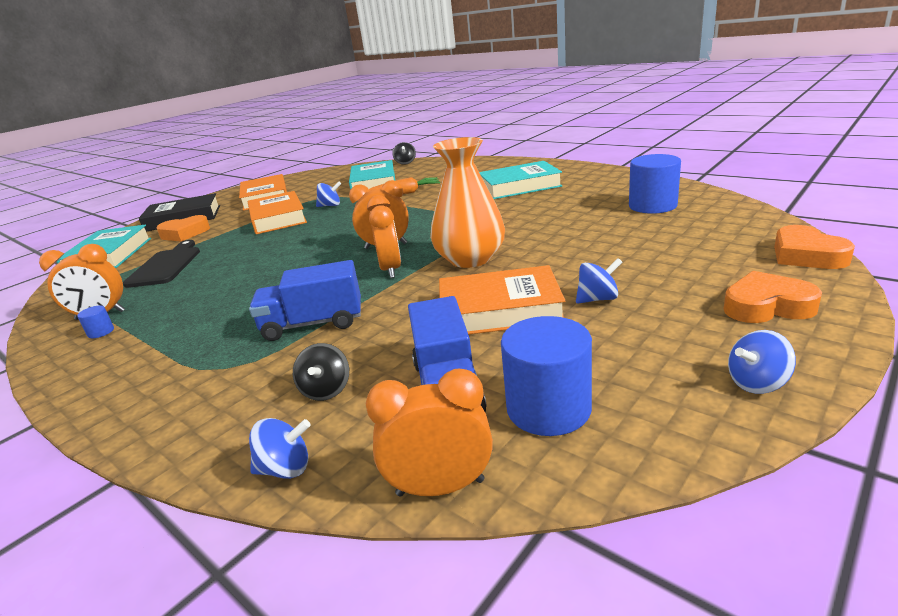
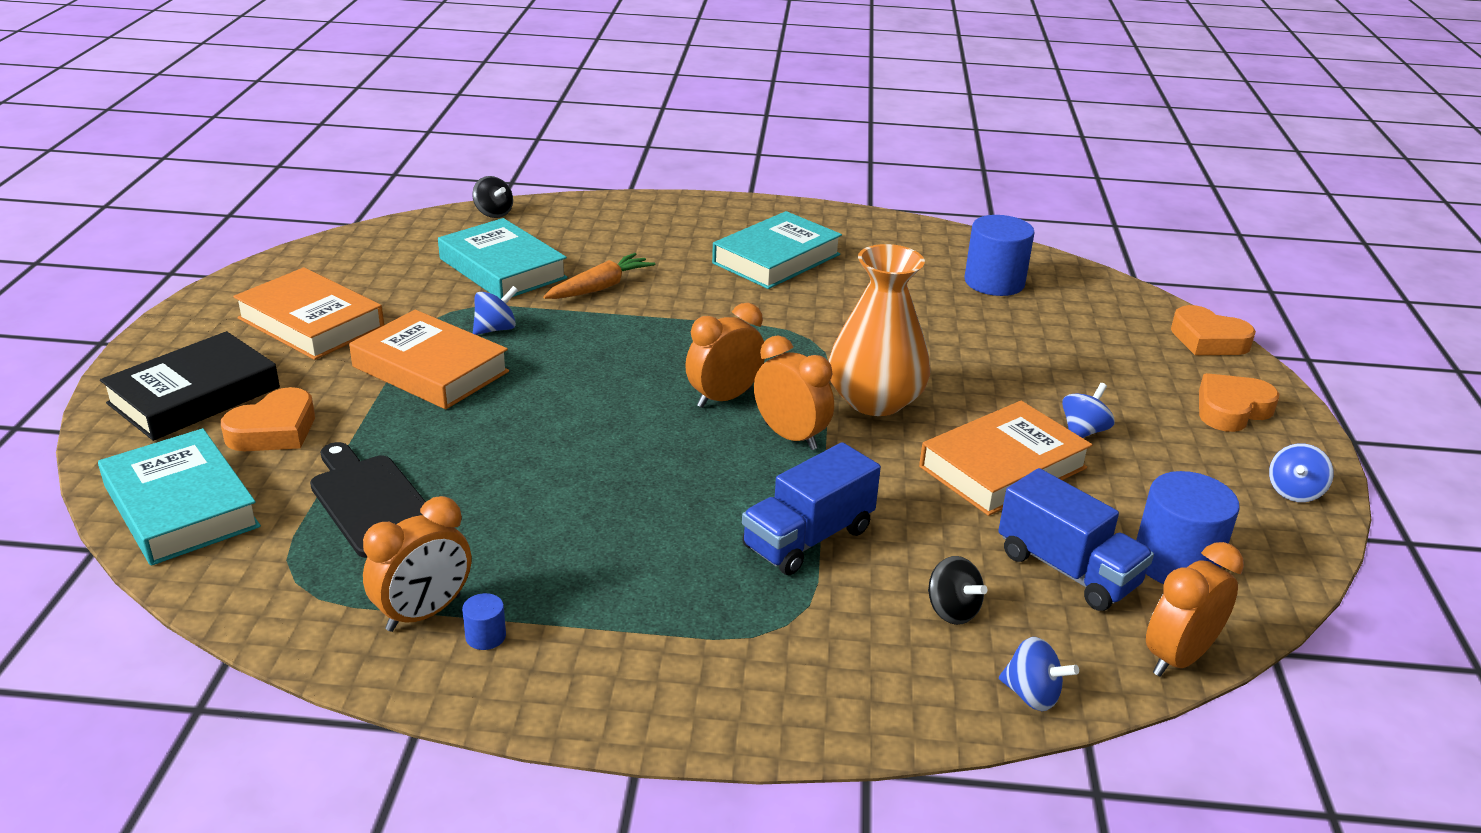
camera: 40 degrees left, 5 degrees up
(286, 469) = (1032, 695): blue spinning top -> blue spinning top turned 75 degrees clockwise

